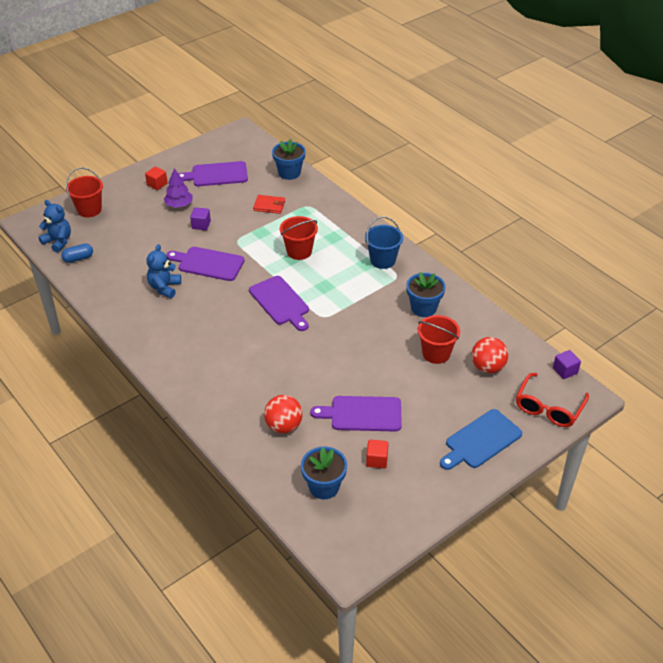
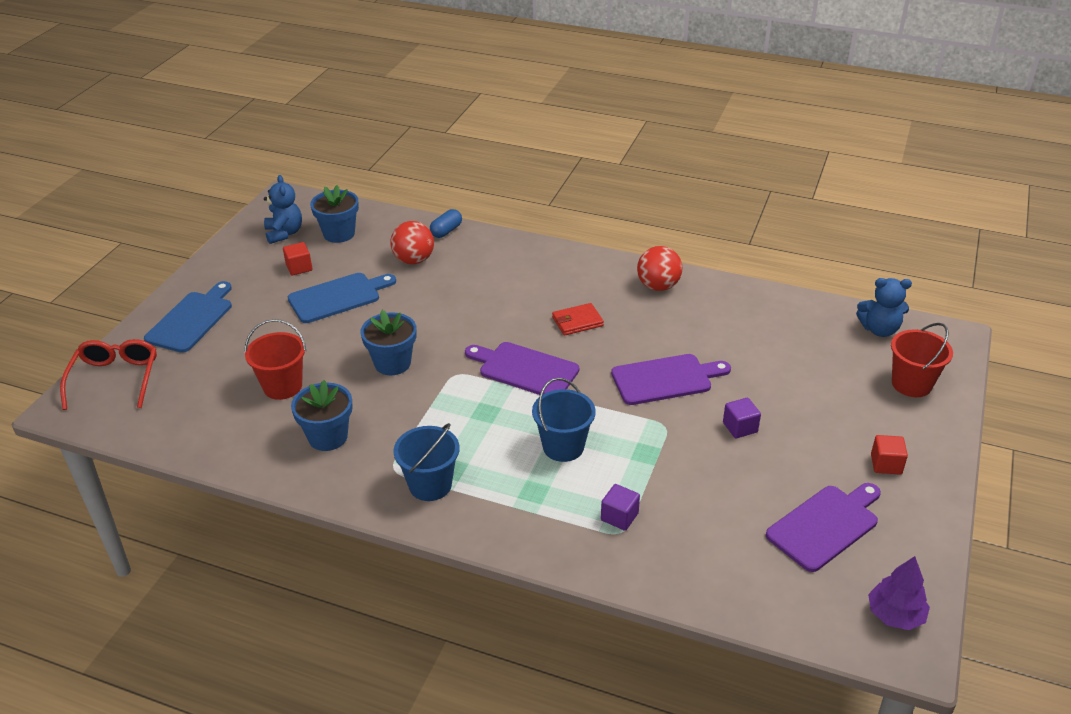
camera: 150 degrees right, 5 degrees down
(78, 258) = (825, 321): blue capsule -> blue capsule (446, 231)
(164, 288) = (682, 331): blue teddy bear -> blue teddy bear (284, 233)
(179, 205) = (809, 445): purple tree -> purple tree (895, 615)
(269, 206) = (680, 504): red wallet -> red wallet (577, 321)
(289, 173) = (716, 588): blue flower pot -> blue flower pot (392, 363)
(299, 251) = (563, 447): red bucket -> blue bucket
(362, 414) = (338, 297): purple cutting board -> blue cutting board
(487, 367) = (207, 395): red ball -> red ball (658, 286)
(565, 370) = (98, 429): purple cube -> purple cube (619, 517)

